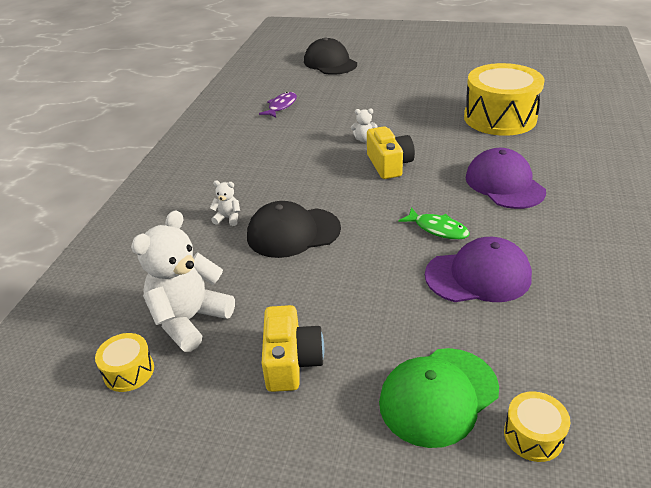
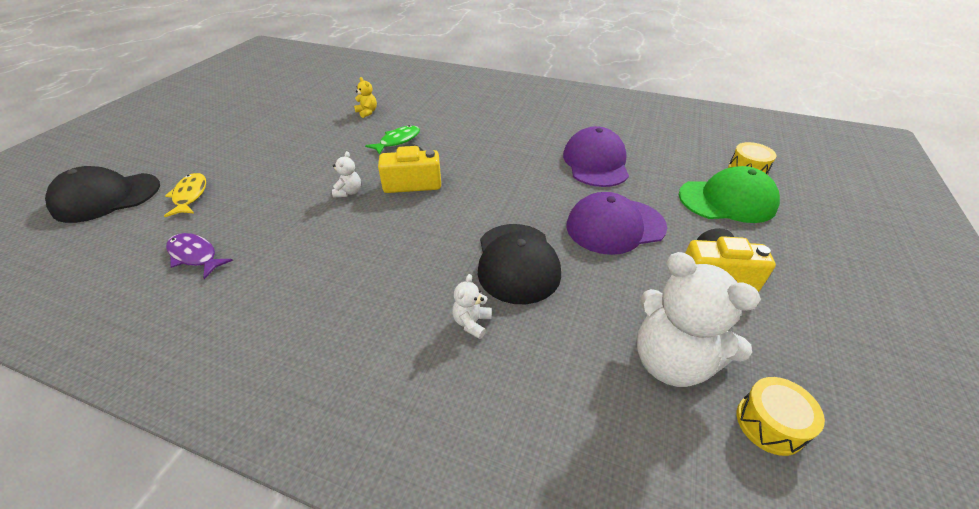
camera: 85 degrees left, 5 degrees up
(340, 85) = (190, 195): none -> yellow fish
(438, 229) = (531, 171): green fish -> green fish (398, 141)
(438, 396) = (727, 200): green cap -> green cap turned 60 degrees counterclockwise
(500, 118) = (367, 112): yellow drum -> yellow teddy bear
(504, 184) = (475, 130): purple cap -> purple cap (615, 226)

